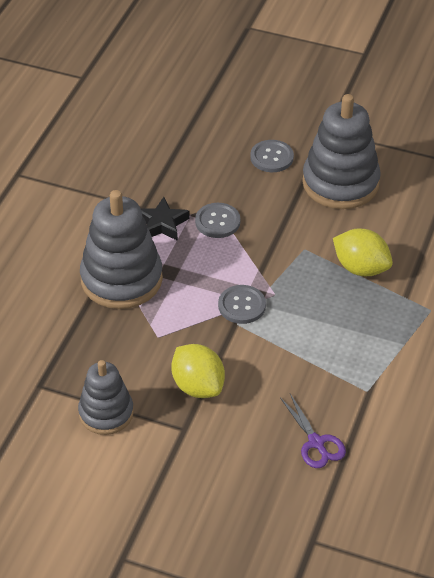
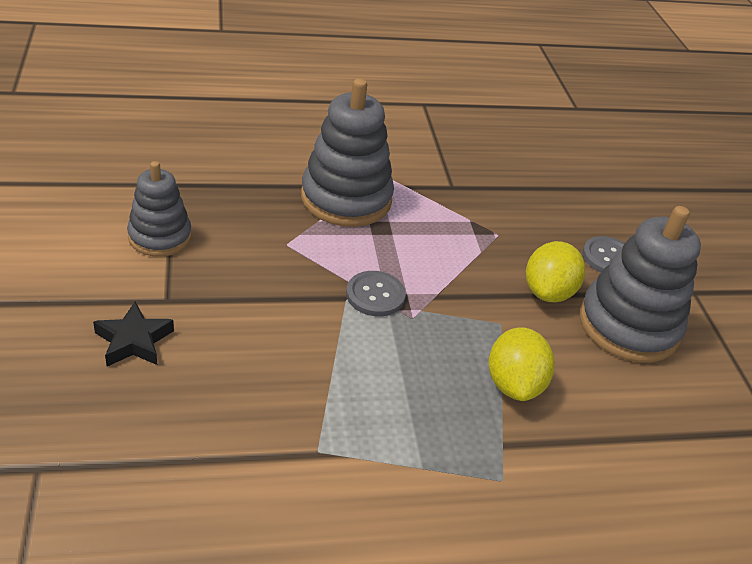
camera: 55 degrees right, 5 degrees down
(162, 224) = (441, 205): black star -> black star (134, 341)
(198, 386) = (235, 293): yellow lemon -> yellow lemon (548, 292)
(217, 222) = (479, 243): grey button -> none
(316, 443) = (203, 423): purple scissors -> none

